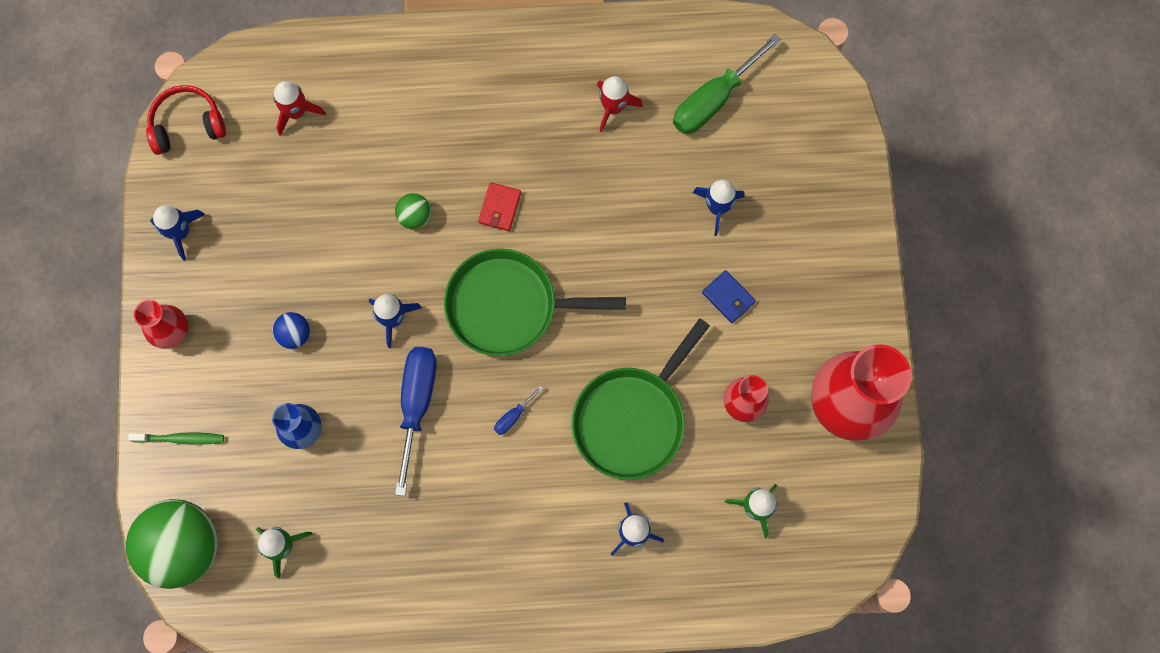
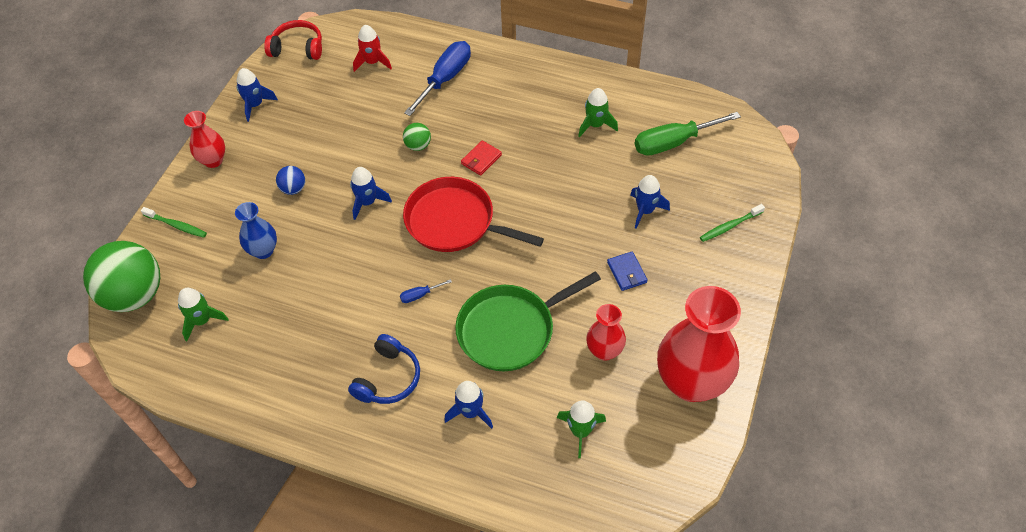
camera: 25 degrees right, 20 degrees down
(417, 404) = (353, 262): blue screwdriver -> blue screwdriver (445, 79)
(508, 306) = (454, 222): green pan -> red pan
(527, 530) = (388, 378): none -> blue headphones
(613, 107) = (595, 125): red rocket -> green rocket
(817, 193) = (730, 226): none -> green toothbrush

